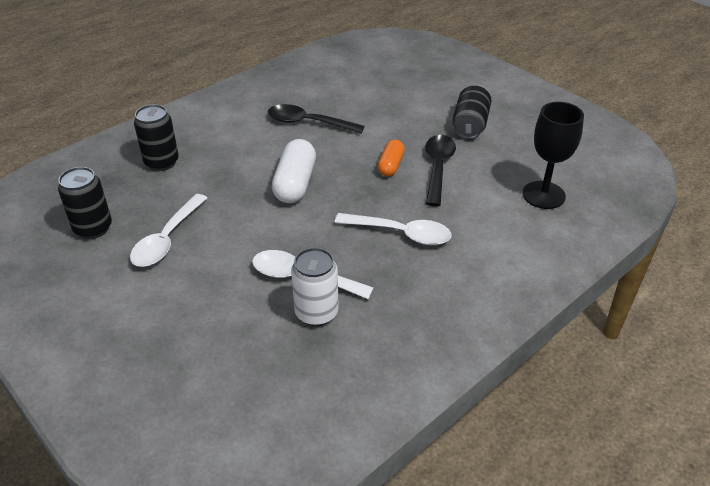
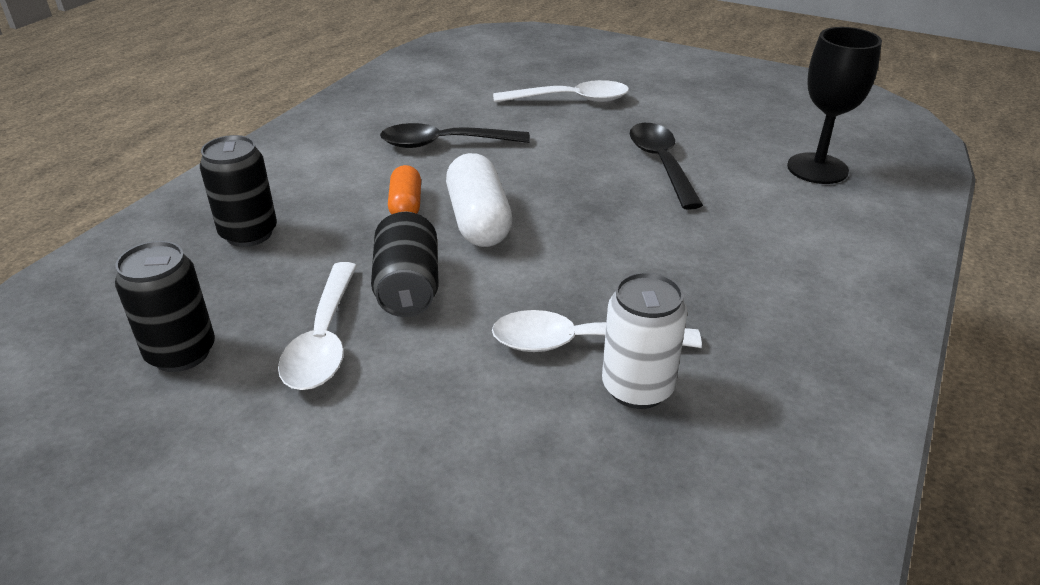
camera: 20 degrees left, 5 degrees down
(390, 165) = (597, 173): orange capsule -> orange capsule (406, 205)
(400, 233) = (675, 252): white spoon -> white spoon (570, 100)
(470, 125) = (662, 109): black can -> black can (407, 287)

